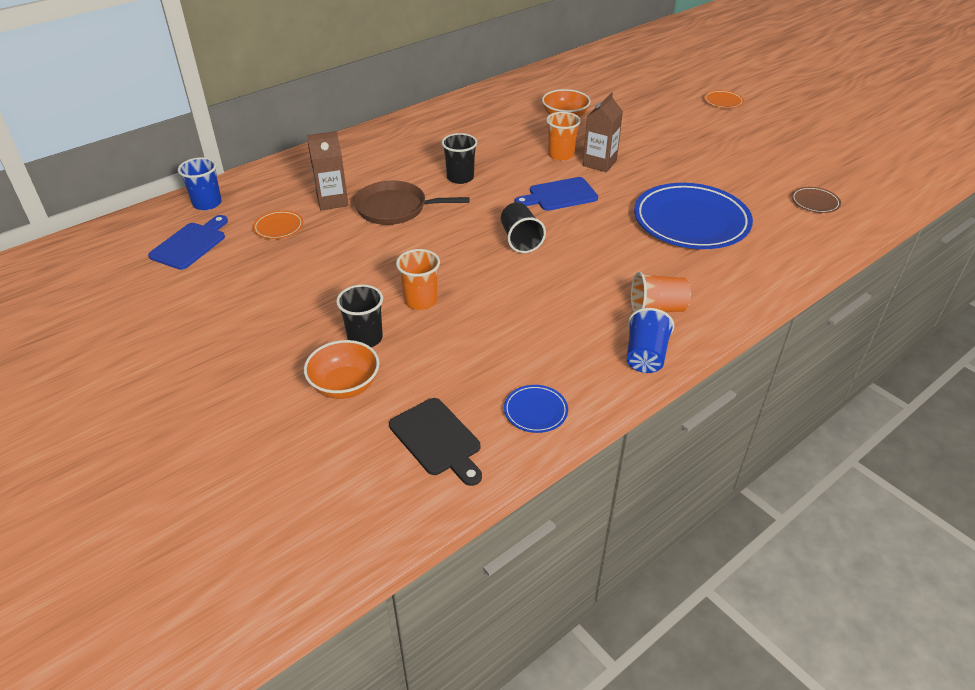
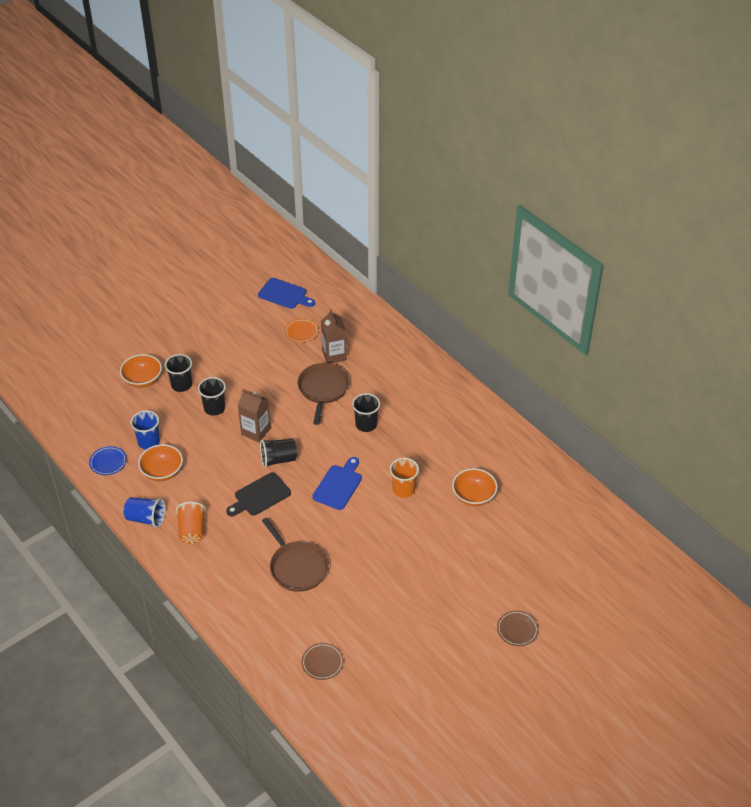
camera: 90 degrees right, 5 degrees up
(207, 203) = (333, 293): blue cup -> blue cup (149, 442)
(420, 300) = (214, 408): orange cup -> black cup
(437, 439) = (95, 420): black cutting board -> black cutting board (260, 496)
(551, 346) = (162, 472): none -> orange bowl
(559, 195) = (338, 485): blue cutting board -> blue cutting board turned 45 degrees clockwise
(599, 163) = (389, 515): brown carton -> brown carton (256, 431)
(691, 222) = (297, 567): blue plate -> brown pan
(723, 102) = (517, 630): orange plate -> brown plate

